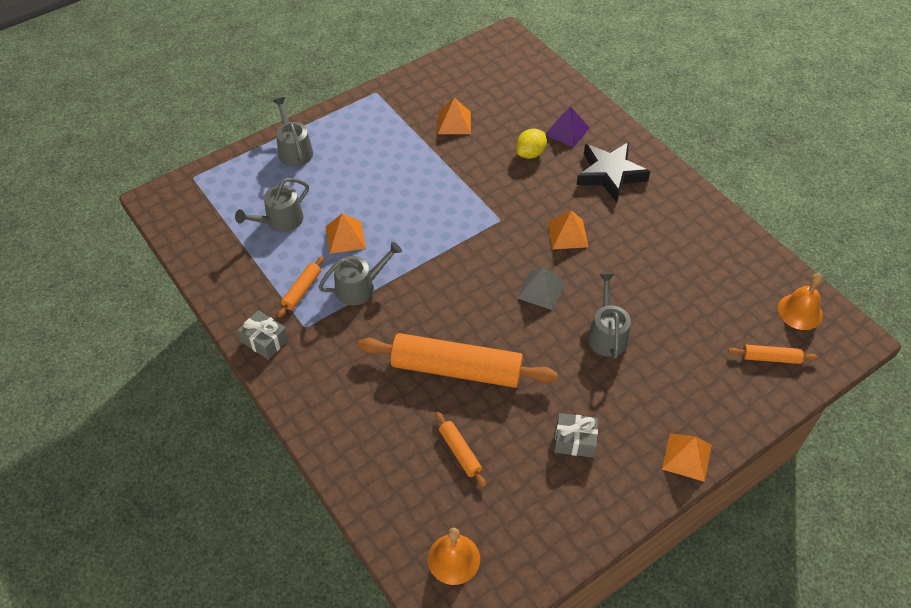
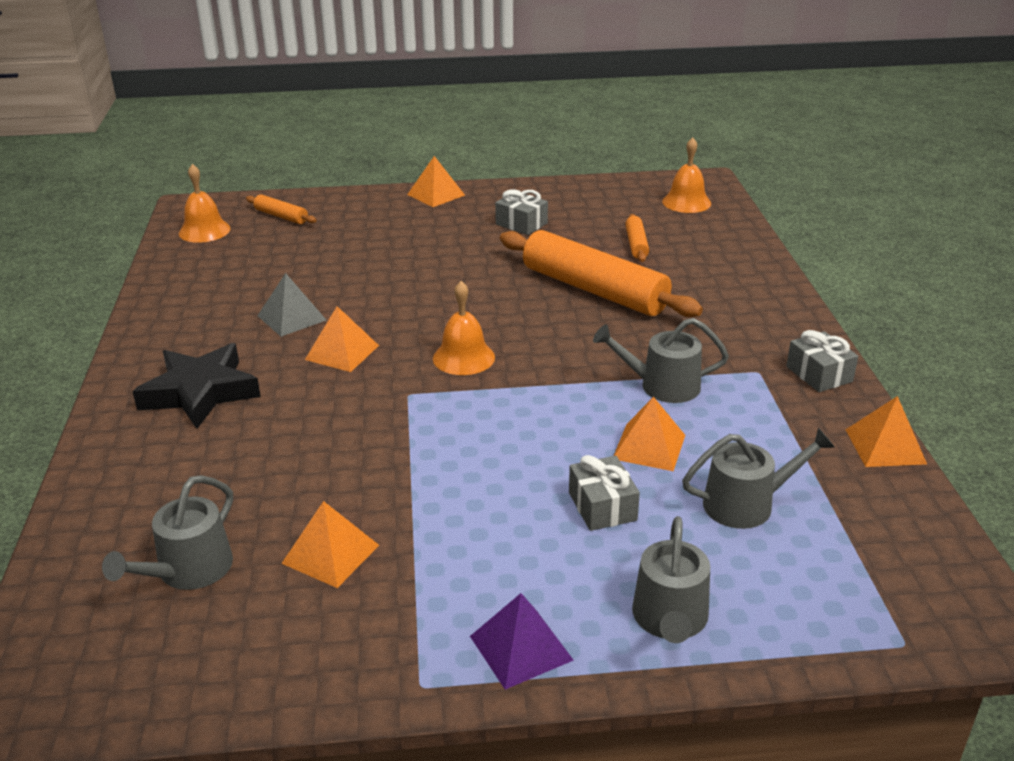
camera: 150 degrees left, 20 degrees down
(214, 291) = (885, 446): none -> orange pyramid
(302, 290) = (747, 407): orange rolling pin -> none
(350, 191) = (602, 506): none -> grey gift
(493, 260) = (463, 358): none -> orange bell
(530, 153) = (269, 457): yellow lemon -> none
(541, 290) = (436, 317): grey pyramid -> grey pyramid (291, 318)
(567, 131) = (174, 467): purple pyramid -> purple pyramid (521, 647)
(607, 334) = (408, 268): grey watering can -> grey watering can (188, 571)

